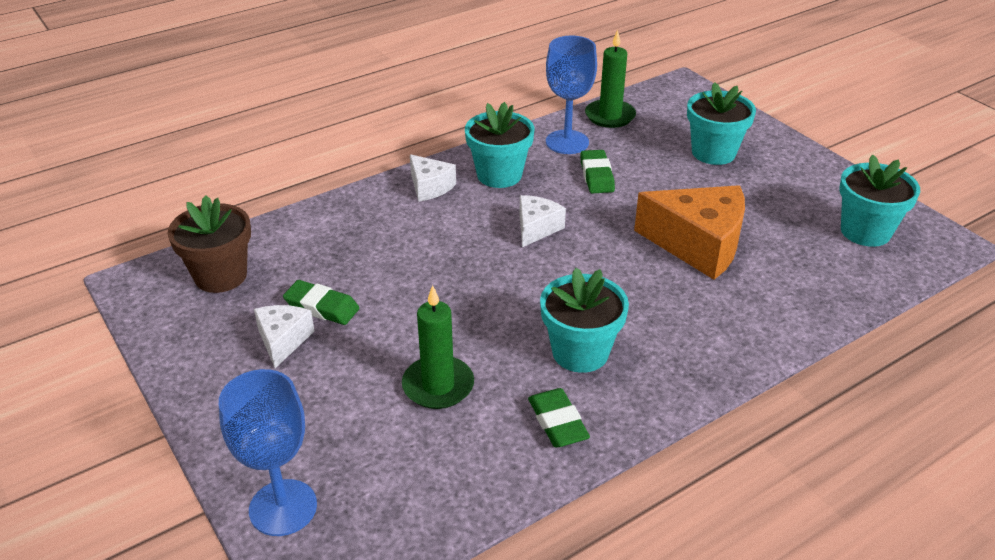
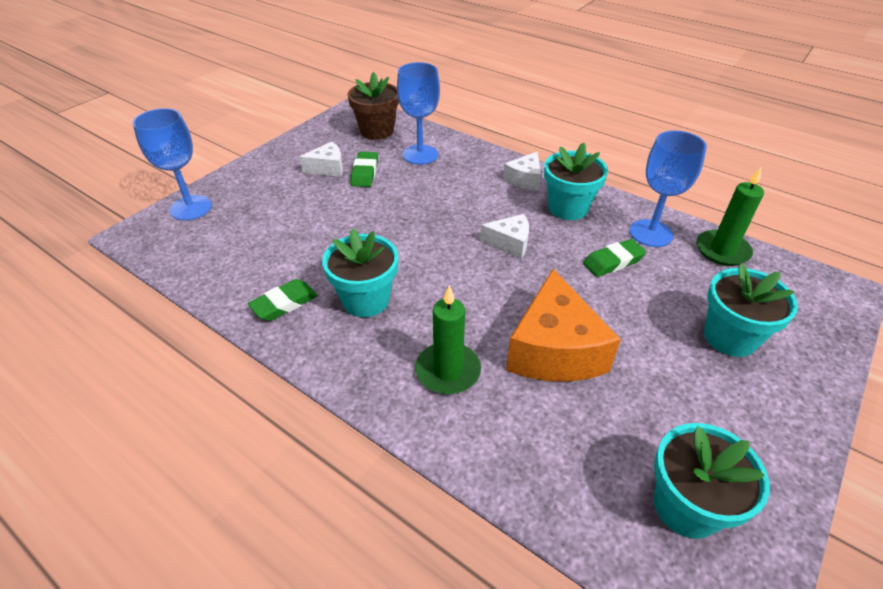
camera: 70 degrees right, 5 degrees up
(316, 250) = (420, 155): none -> blue goblet
(438, 385) = (306, 238): green candle -> green candle (448, 371)

